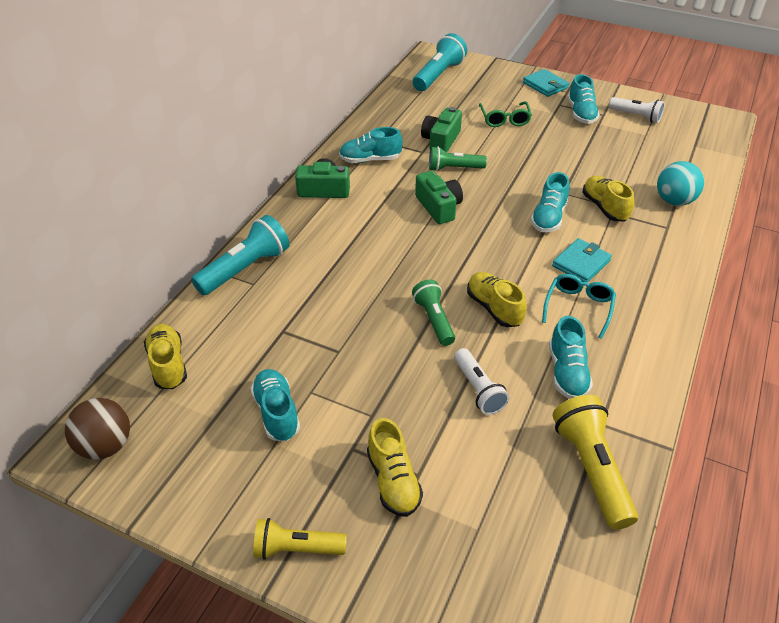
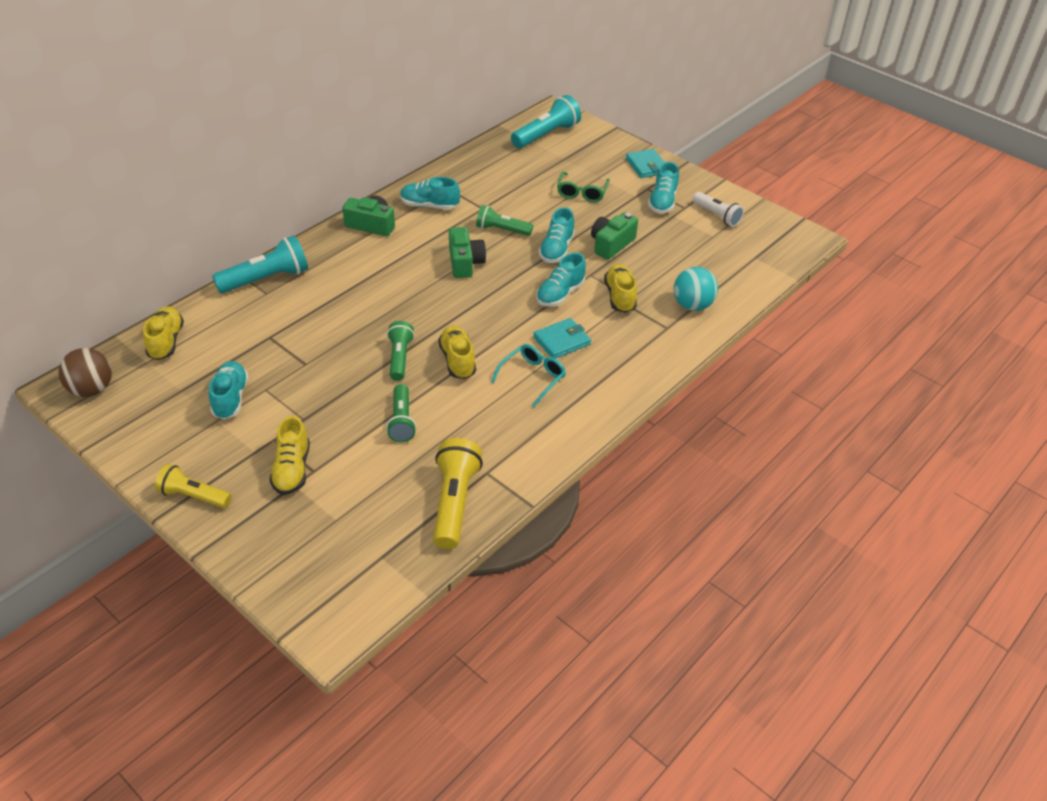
camera: 15 degrees right, 0 degrees up
(441, 140) = (507, 201): green camera -> green camera (611, 244)
(478, 389) = (401, 421): white flashlight -> green flashlight
(567, 372) = (485, 427): turquoise shoe -> turquoise shoe (556, 250)

